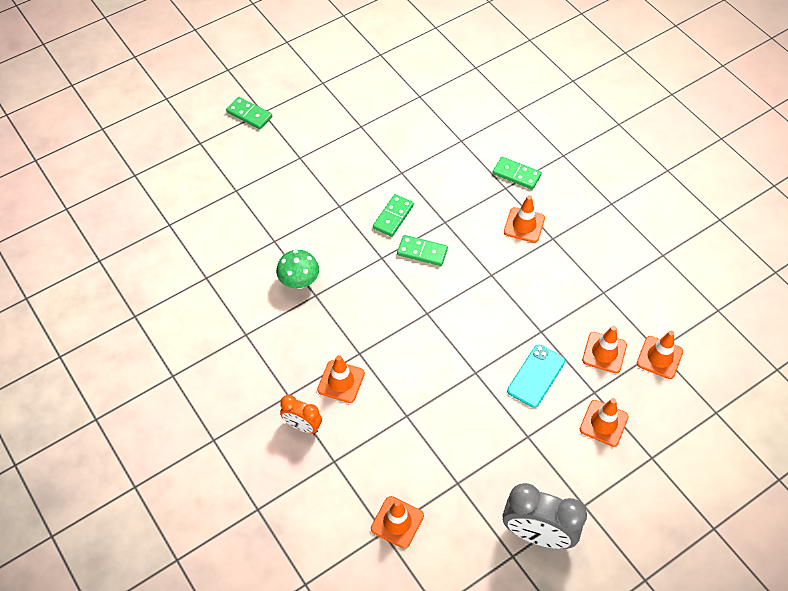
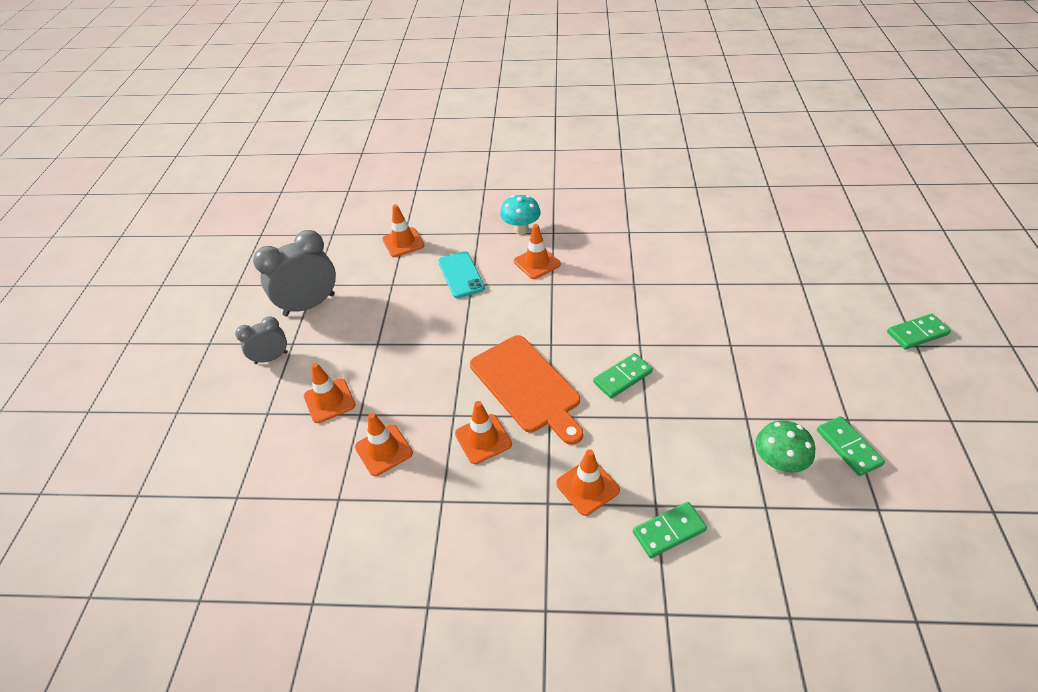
camera: 130 degrees right, 10 degrees down
(299, 282) = (656, 280): green mushroom -> green mushroom (778, 463)
(302, 426) = (521, 229): orange clock -> turquoise mushroom
(393, 217) = (686, 378): green domino -> green domino (848, 447)
(478, 303) = (527, 386): none -> orange cutting board
(536, 376) = (417, 382): turquoise phone -> turquoise phone (461, 275)
(611, 508) = (271, 358): none -> grey clock
(659, 357) = (331, 494): orange traffic cone -> orange traffic cone (483, 439)

